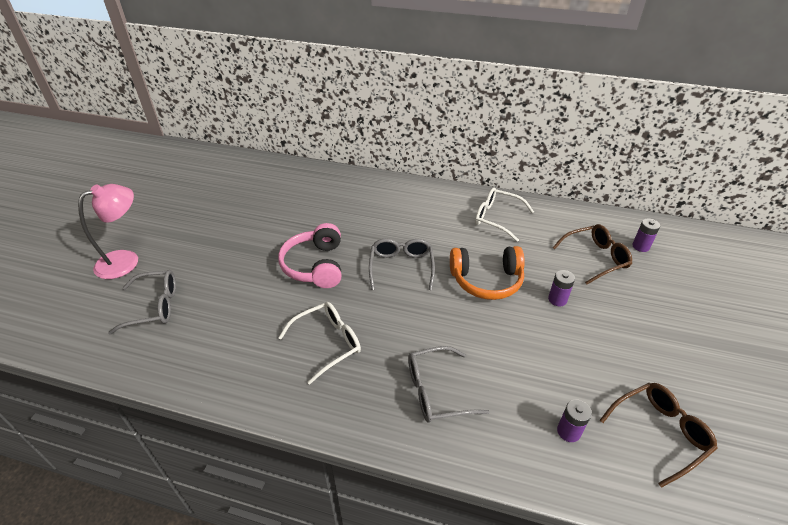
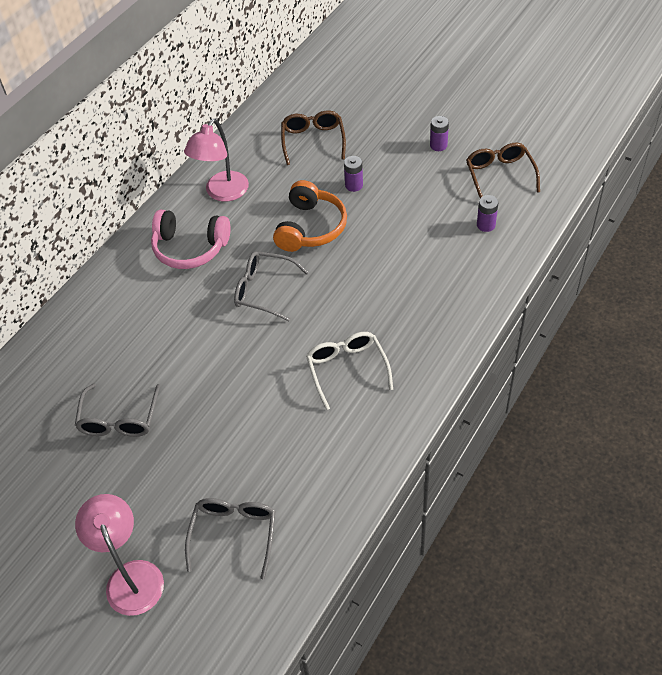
camera: 70 degrees left, 10 degrees up
(315, 265) = (229, 367): pink headphones -> pink headphones (190, 248)
(436, 391) = (427, 297): grey glasses -> grey glasses (119, 419)
(496, 218) = (222, 193): white glasses -> pink lamp
(640, 246) = (311, 105): purple battery -> purple battery (438, 145)

